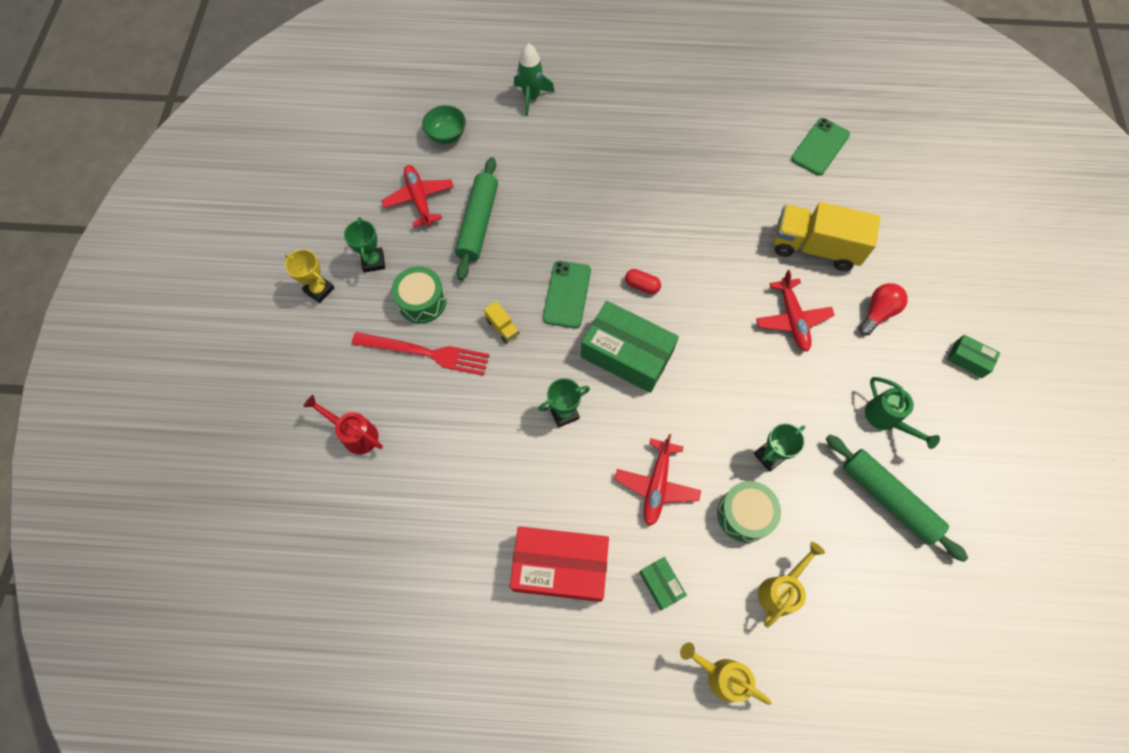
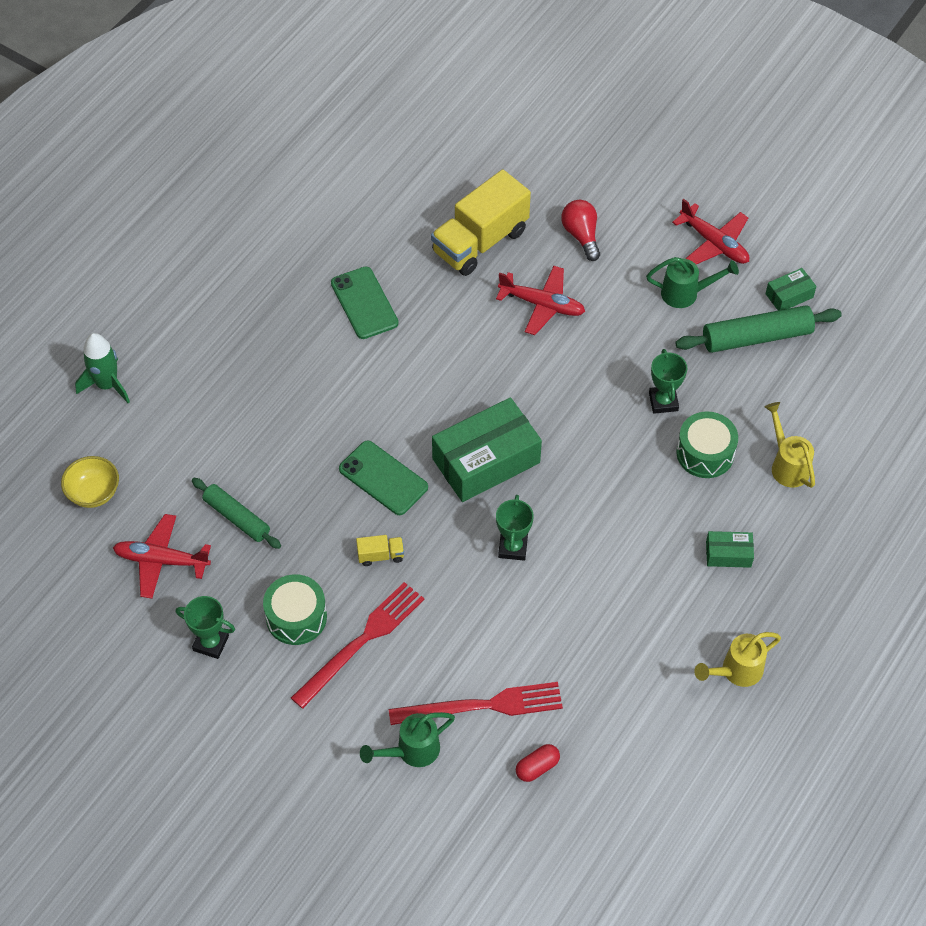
camera: 60 degrees left, 10 degrees down
(319, 290) = (208, 714): yellow trophy -> none
(355, 434) = (411, 751): red watering can -> green watering can
(417, 463) = (482, 706): none -> red fork
(447, 135) = (94, 493): green bowl -> yellow bowl
(478, 223) = (236, 517): green rolling pin -> green rolling pin, size x0.66
(560, 567) = (664, 629): red box -> none
(642, 285) = (419, 407): red capsule -> red capsule (537, 767)
(656, 485) = (635, 507): red plane -> red plane (714, 243)
(720, 675) = (832, 551): yellow watering can -> yellow watering can (736, 671)
(820, 147) = (372, 169): green phone -> green phone (364, 303)
(968, 359) = (670, 198): green box -> green box (789, 295)

